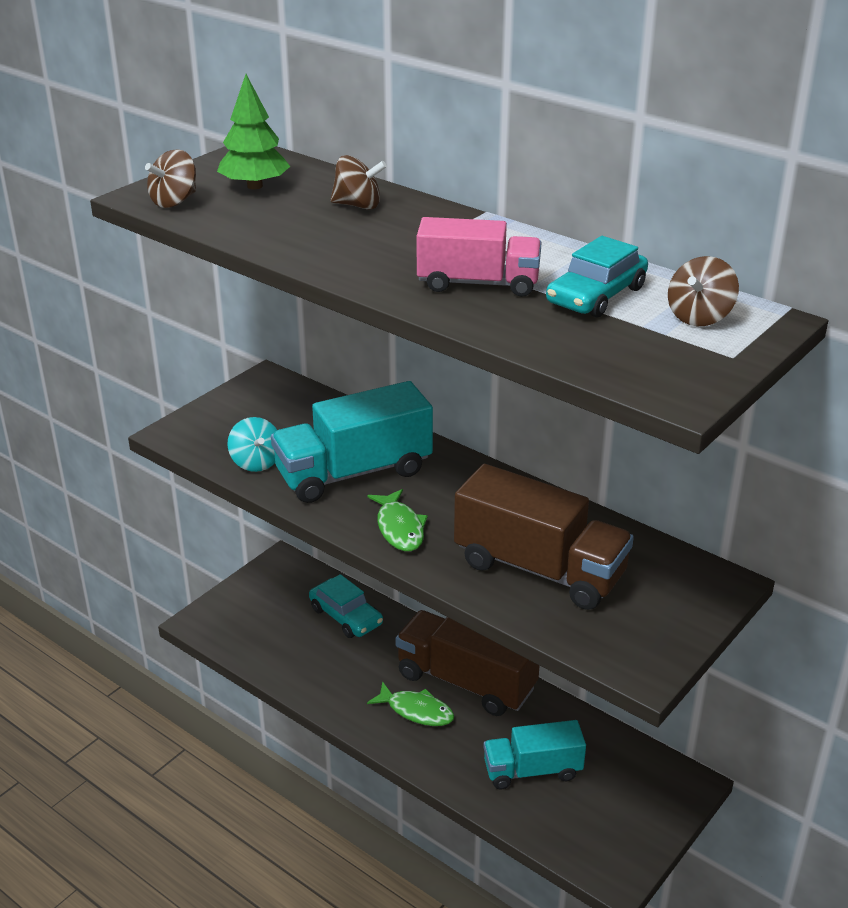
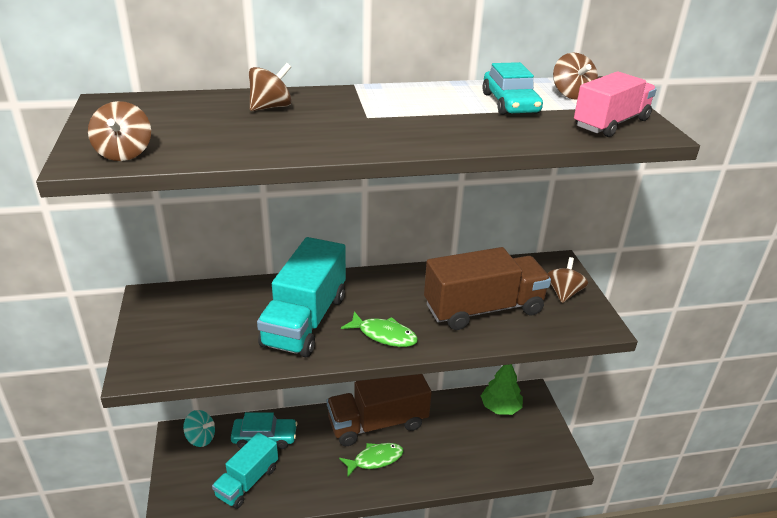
camera: 50 degrees left, 0 degrees up
(255, 186) = (167, 121): green tree -> green tree (500, 407)
(256, 462) = (232, 353): turquoise spinning top -> turquoise spinning top (201, 438)
(478, 283) = (445, 121): pink truck -> pink truck (611, 123)
(532, 770) = (467, 443): turquoise truck -> turquoise truck (247, 482)
(664, 613) = (563, 293): none -> brown spinning top

